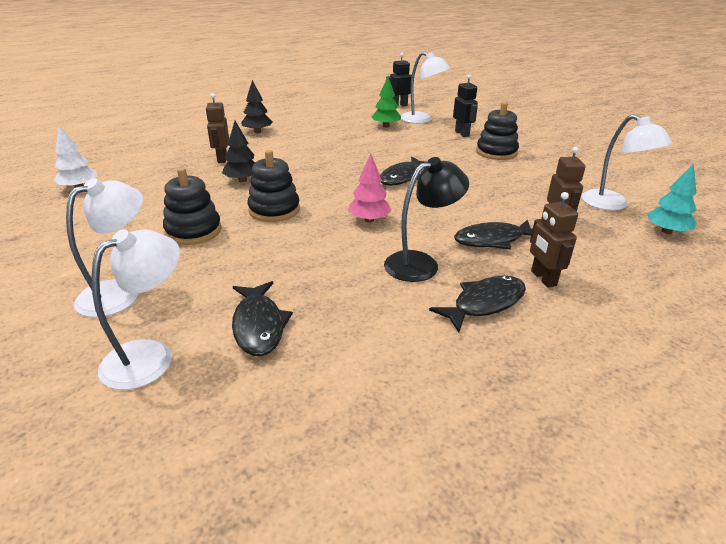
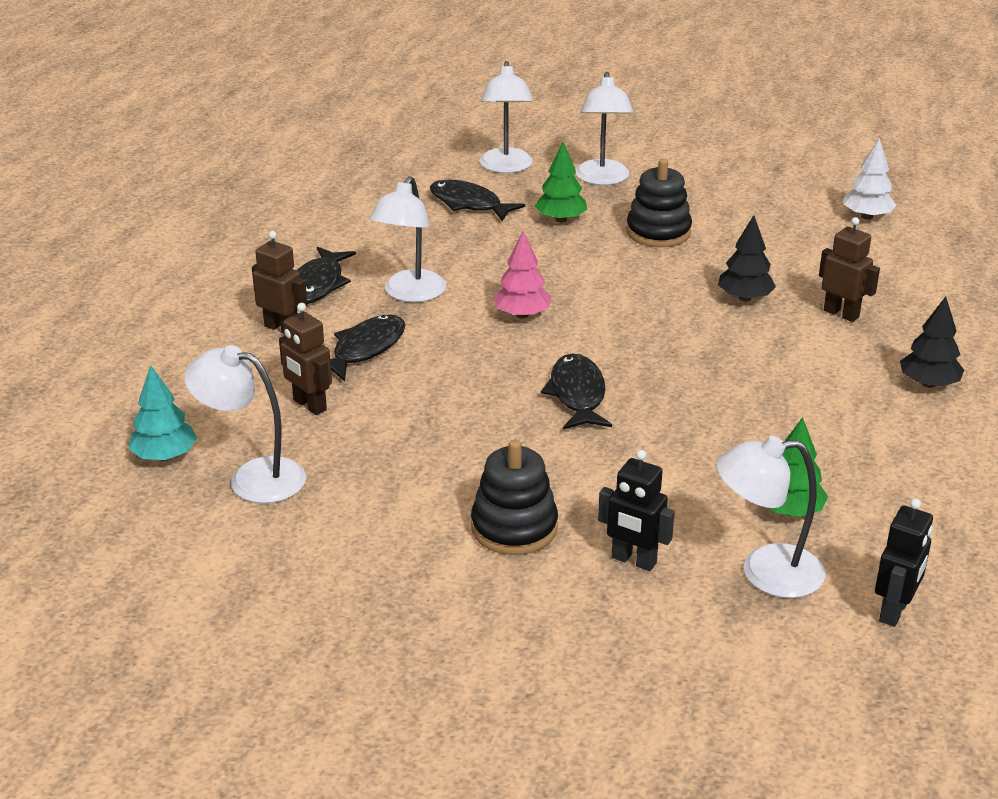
camera: 140 degrees right, 0 degrees up
(225, 271) = (560, 219): none -> green tree
(274, 210) = (634, 282): black stacking toy -> none
(421, 263) = (410, 294): black lamp -> white lamp

